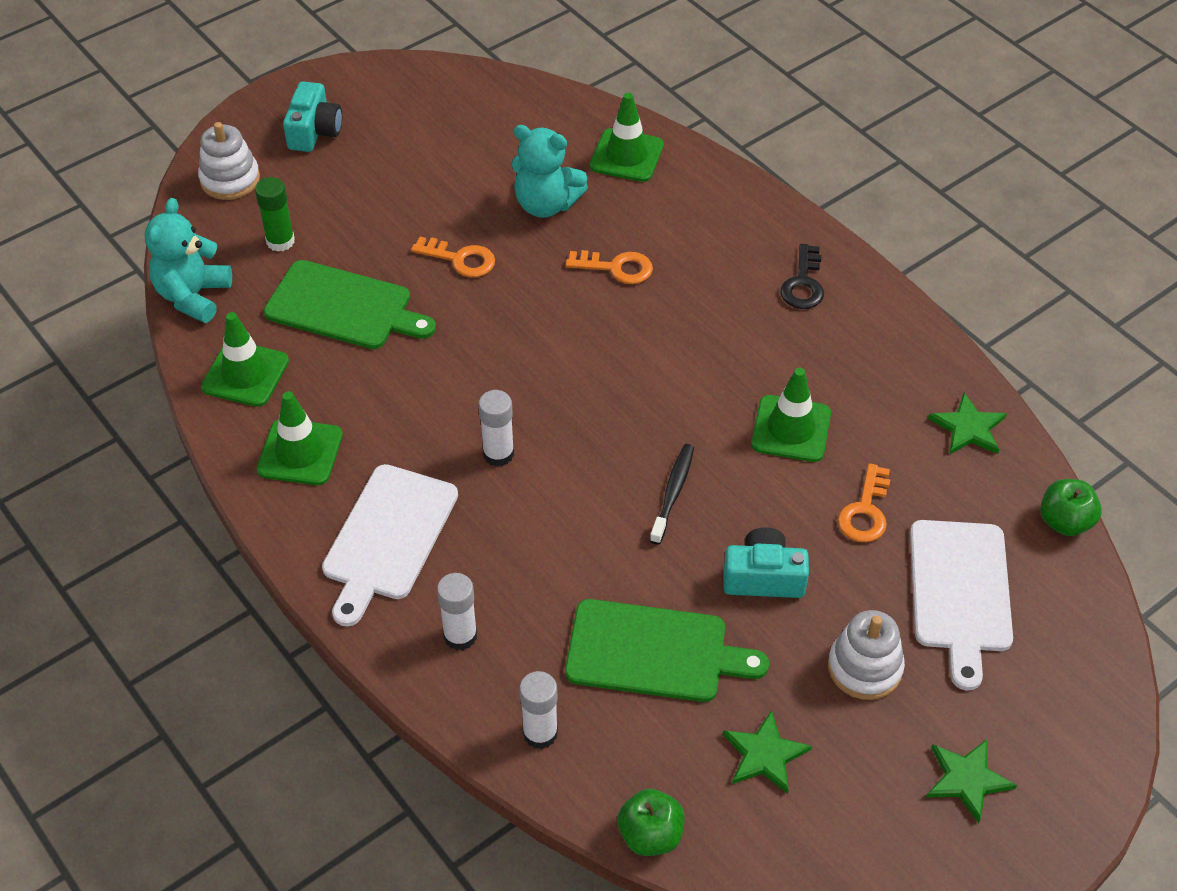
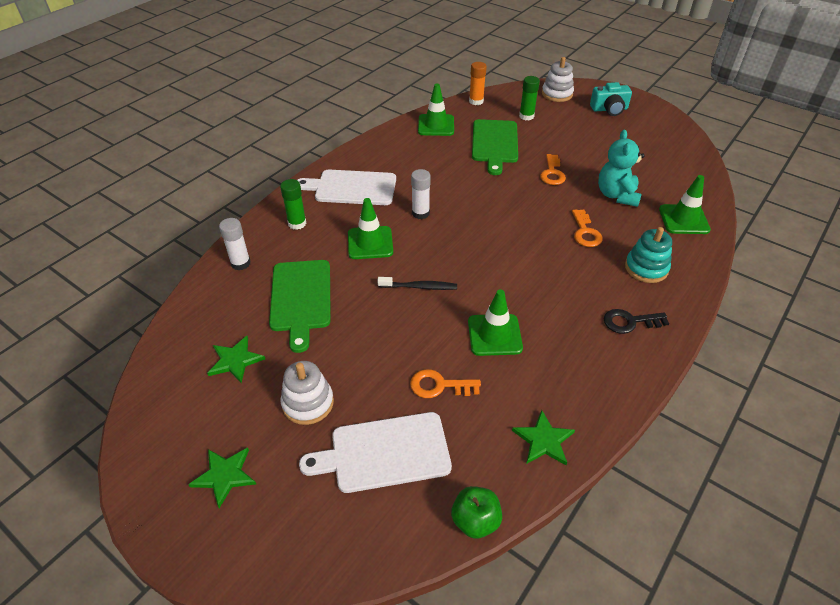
camera: 75 degrees right, 5 degrees down
(193, 296) = (476, 101): turquoise teddy bear -> orange glue stick
(300, 452) = (395, 151): green traffic cone -> green traffic cone (370, 243)
(460, 636) = (297, 223): white glue stick -> green glue stick
(650, 835) = (178, 318): green apple -> none
(711, 231) = (646, 268): none -> turquoise stacking toy
(763, 577) = (367, 339): turquoise camera -> none

